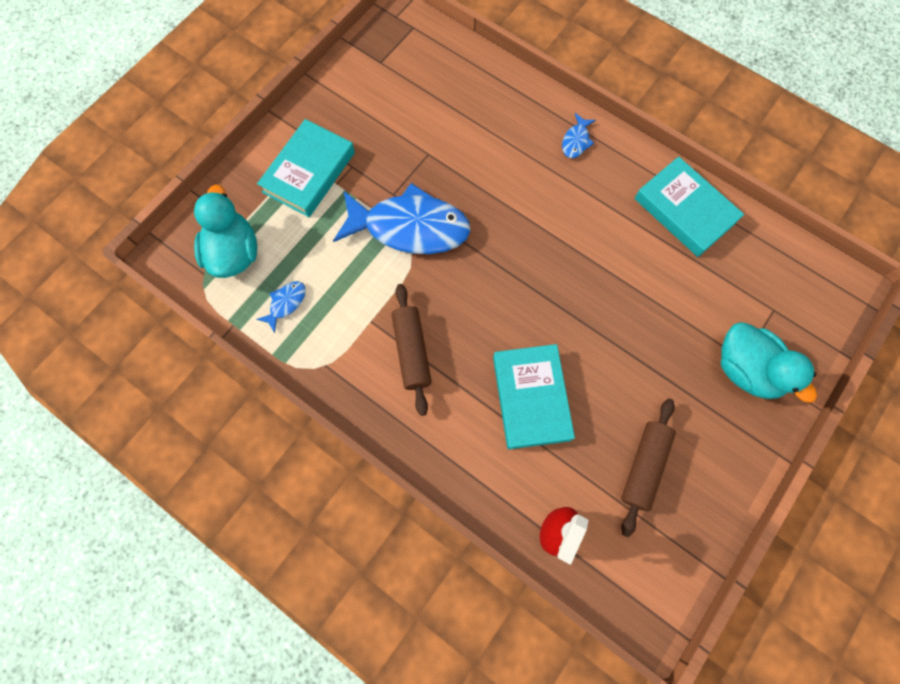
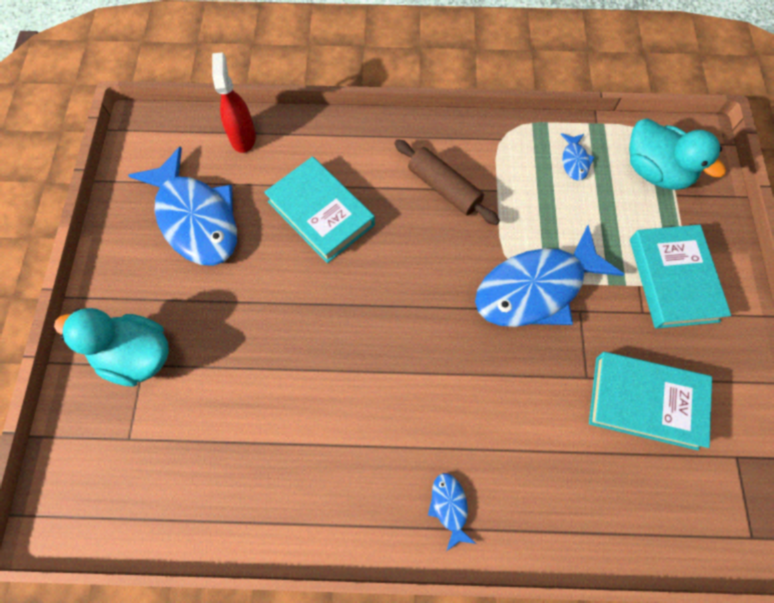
camera: 145 degrees right, 5 degrees down
(644, 466) = (196, 218): brown rolling pin -> blue fish
(684, 210) = (277, 498): turquoise book -> turquoise book (645, 402)

